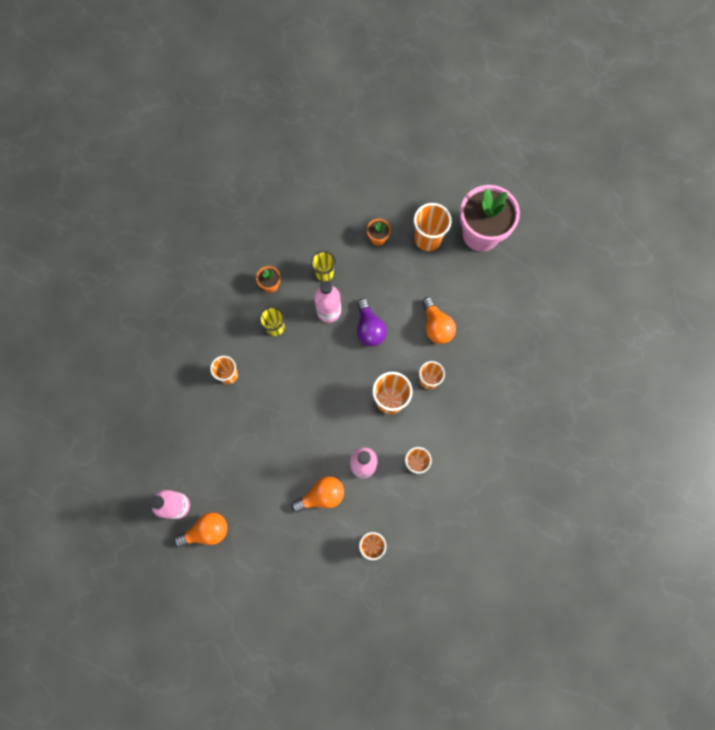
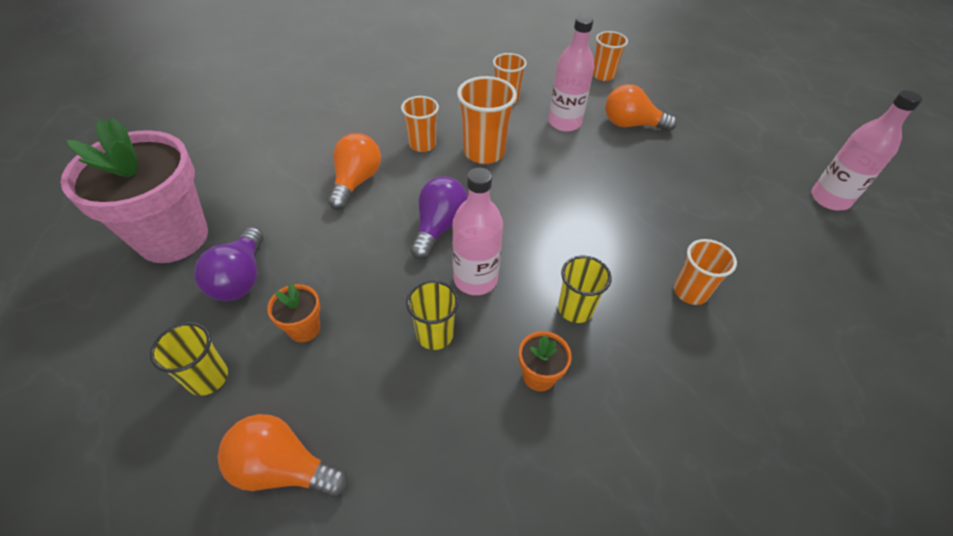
camera: 145 degrees left, 25 degrees down
(206, 531) = (794, 162): orange light bulb -> orange light bulb (283, 468)
(392, 197) = (208, 378): none -> yellow cup
(428, 239) = (241, 278): orange cup -> purple light bulb

